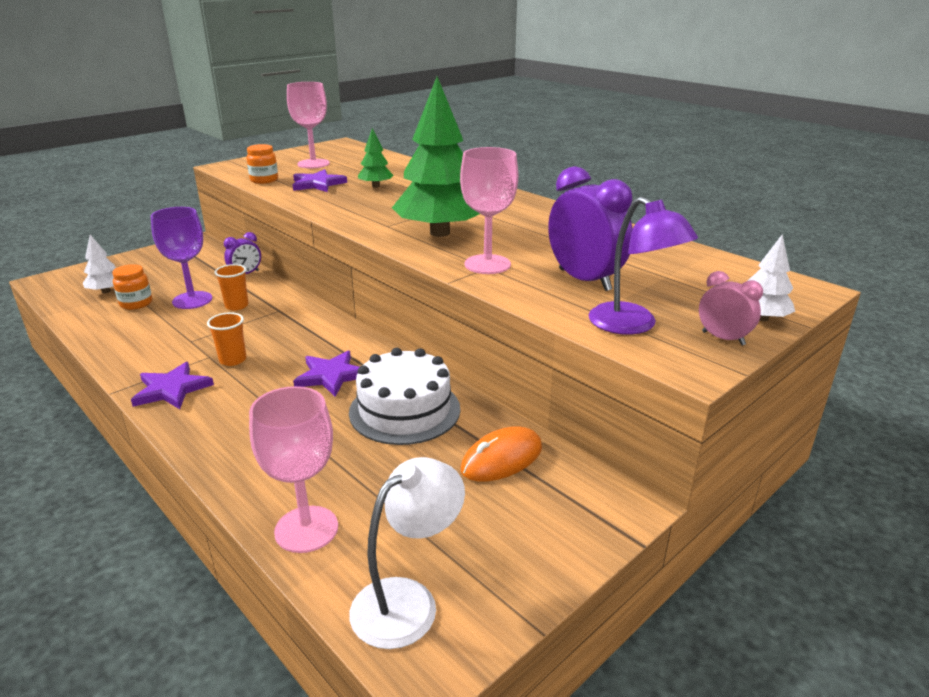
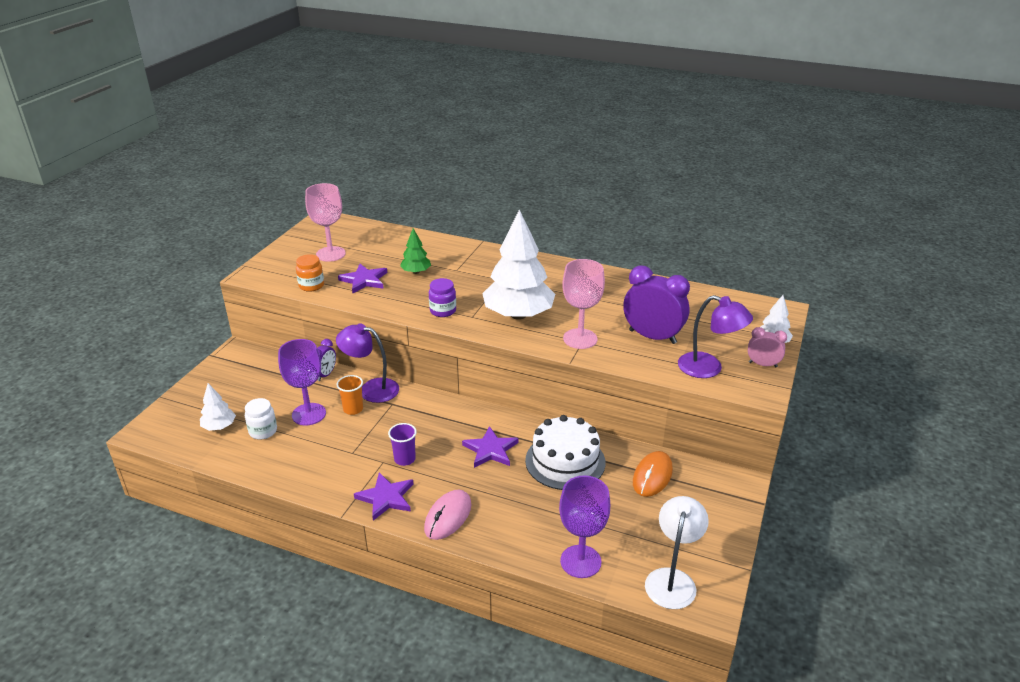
camera: 25 degrees left, 5 degrees up
(136, 303) = (263, 431): orange jar -> white jar
(210, 427) = (448, 517): none -> pink mouse
(233, 360) = (405, 459): orange cup -> purple cup
(273, 294) = (371, 389): none -> purple lamp
(306, 529) = (580, 561): pink goblet -> purple goblet
(362, 216) = (443, 311): none -> purple jar
(439, 233) = (518, 315): green tree -> white tree

